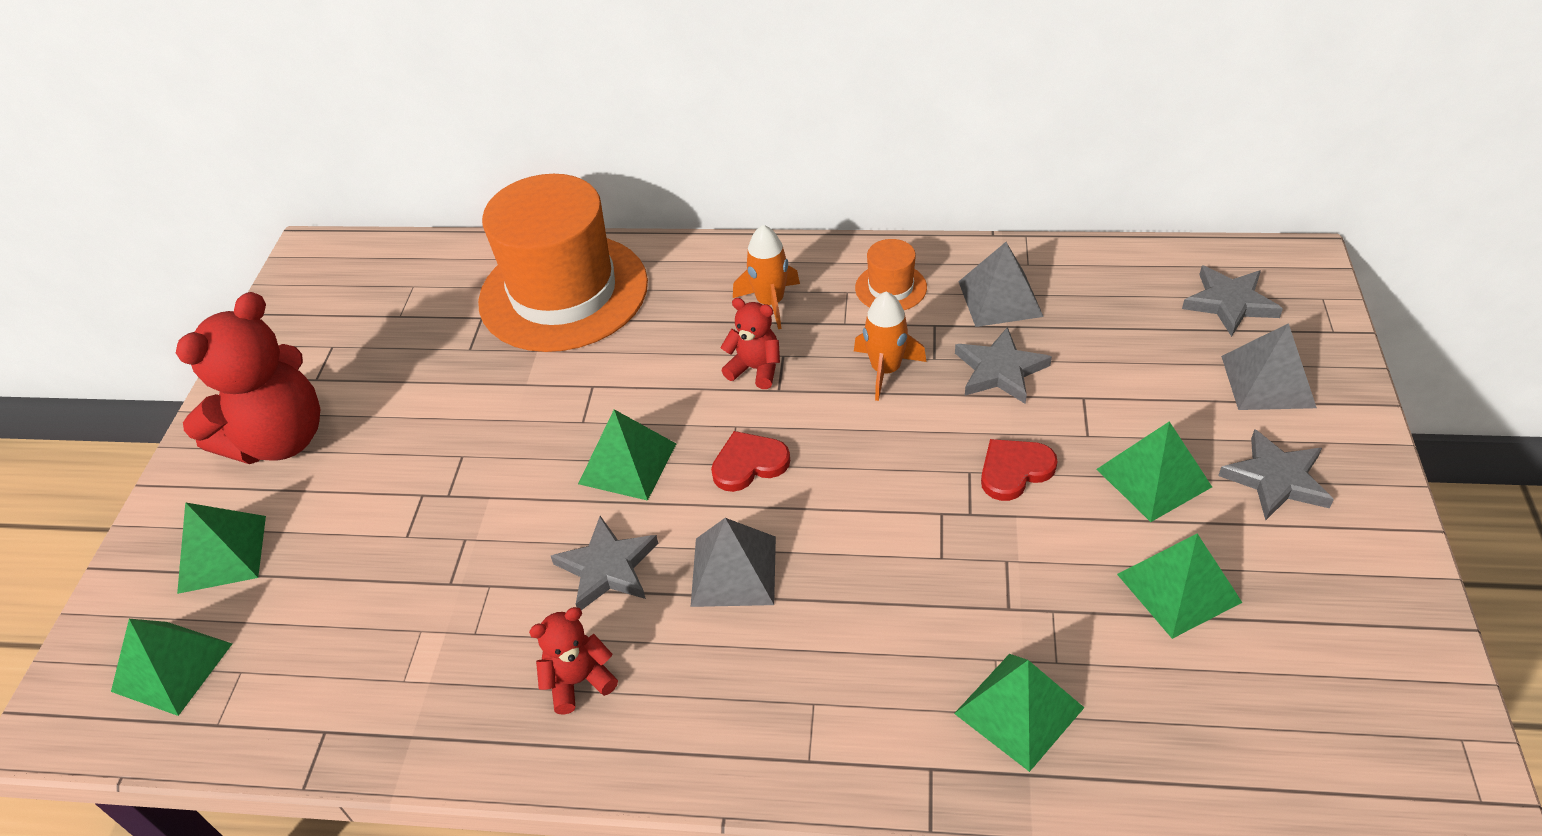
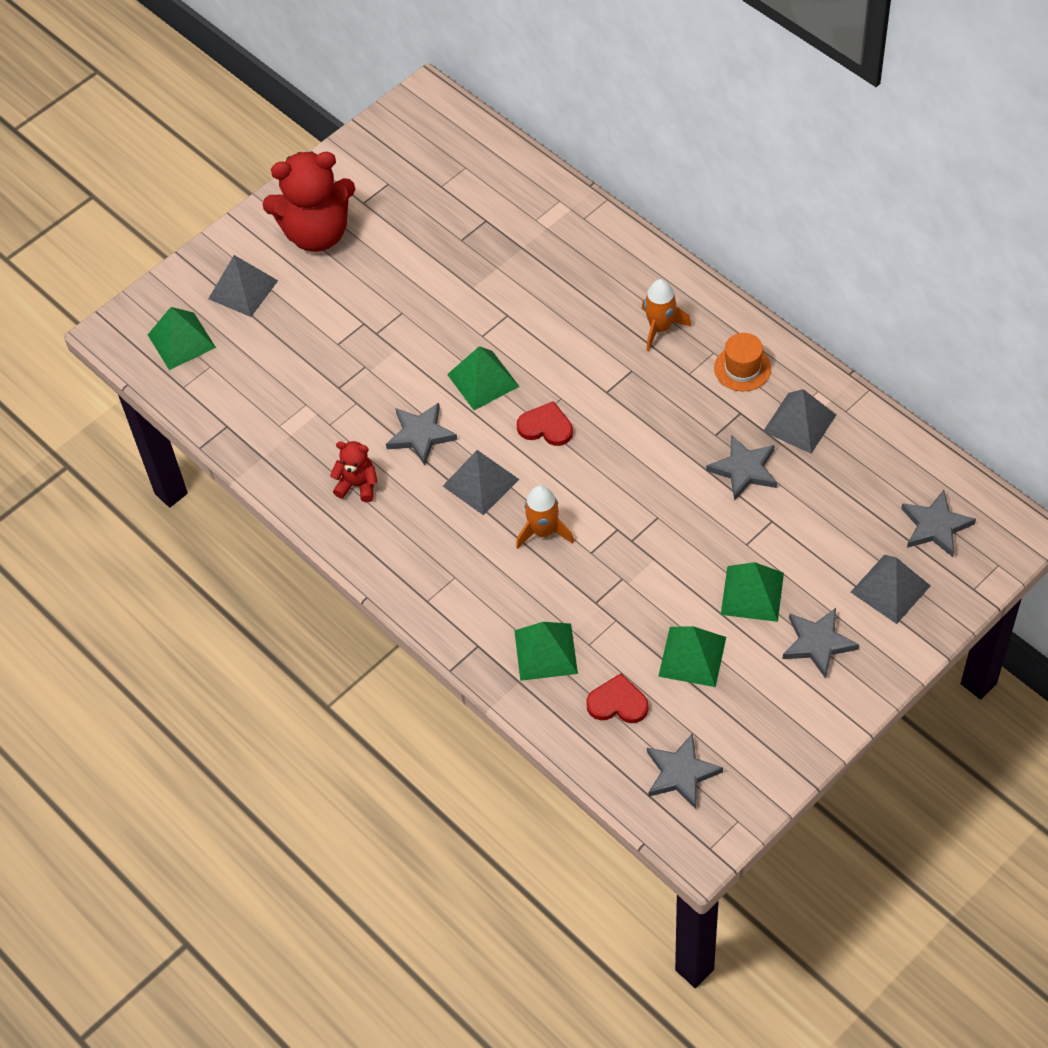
camera: 40 degrees right, 10 degrees up
(222, 554) = (243, 289): green pyramid -> grey pyramid
(563, 292) = (547, 234): orange hat -> none
(755, 369) = (607, 368): red teddy bear -> none
(886, 370) = (679, 422): orange rocket -> orange rocket (543, 531)
(1014, 470) = (682, 534): red heart -> red heart (617, 703)
(1335, 733) = (681, 773): none -> grey star

